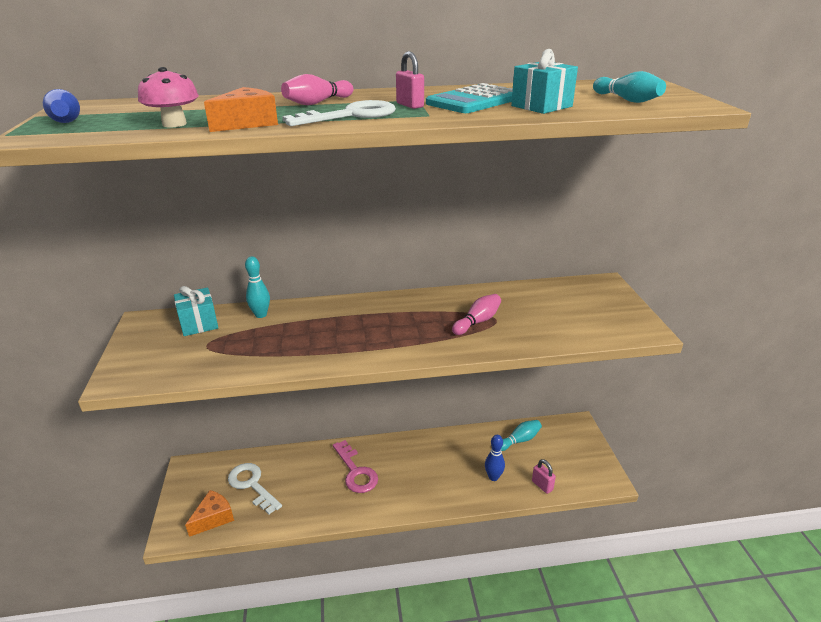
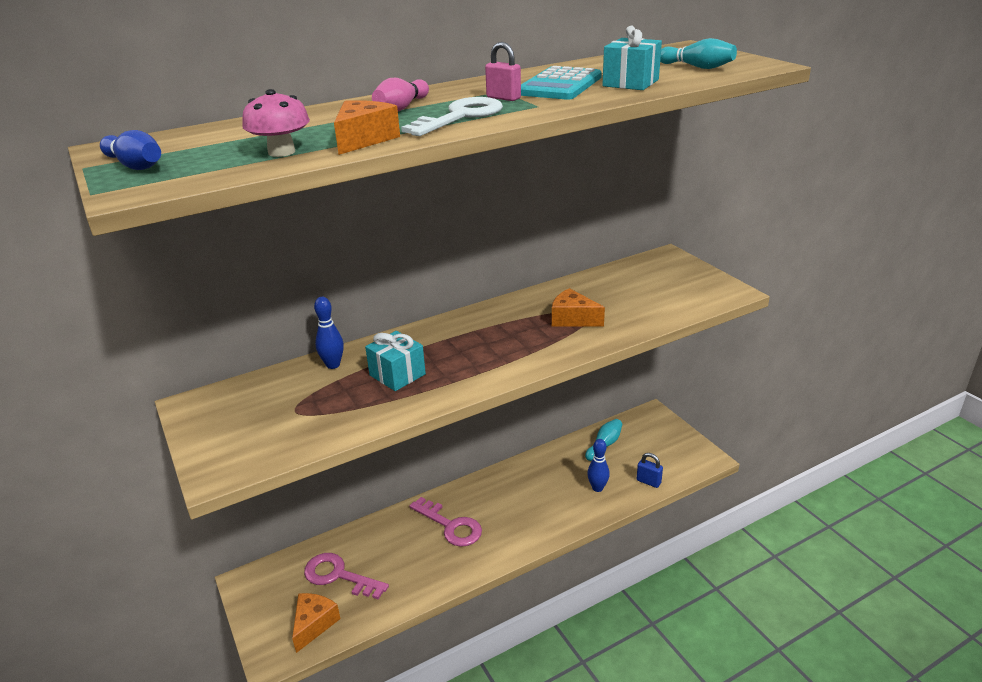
camera: 20 degrees left, 0 degrees up
(199, 323) = (265, 391): turquoise gift -> turquoise gift (397, 375)
(252, 485) = (338, 576): white key -> pink key
(261, 315) = (333, 365): turquoise bowling pin -> blue bowling pin
(477, 322) = (572, 319): pink bowling pin -> orange cheese
(542, 485) = (648, 482): pink padlock -> blue padlock

